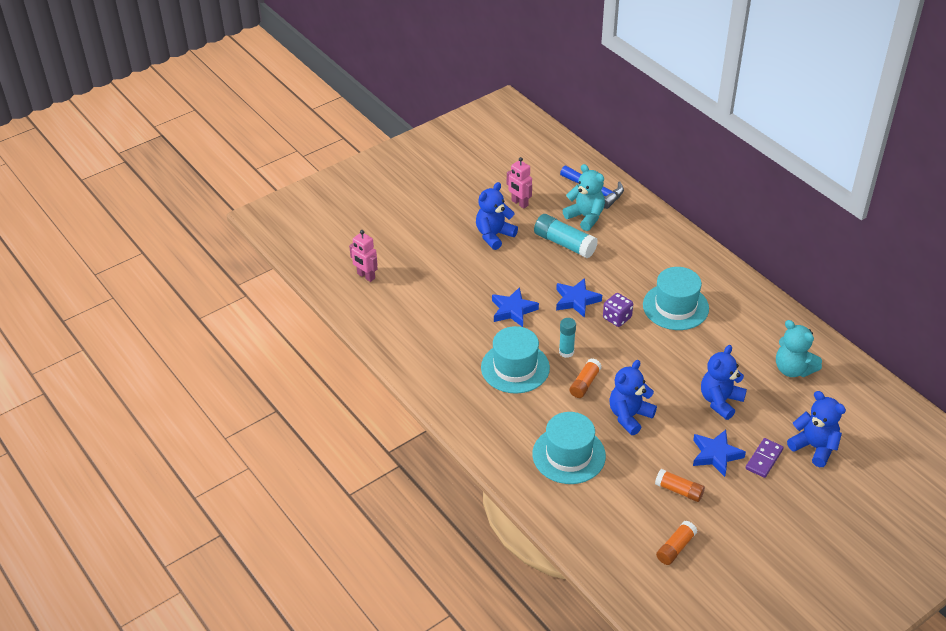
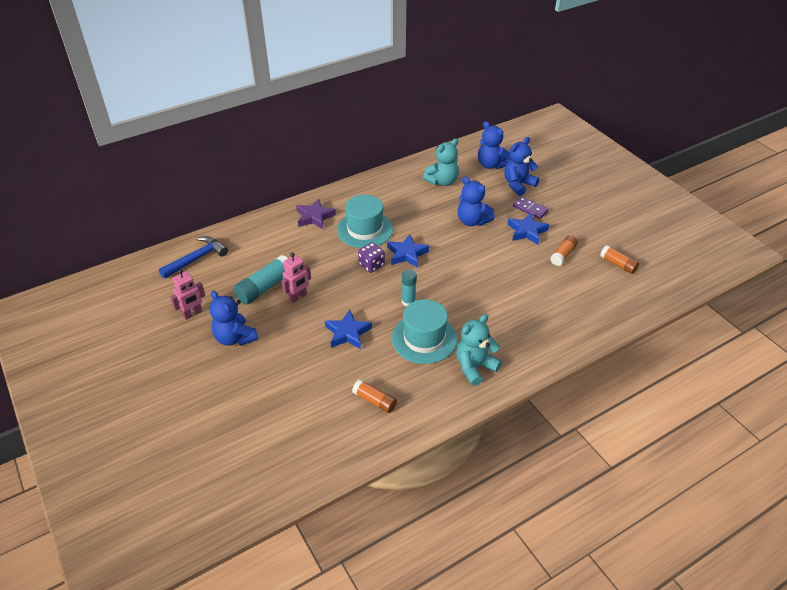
camera: 85 degrees left, 0 degrees up
(366, 276) = (265, 456): pink robot -> pink robot (298, 297)
(568, 455) = (529, 313): turquoise hat -> none
(576, 300) = (344, 288): blue star -> blue star (407, 254)
(585, 217) = (232, 269): turquoise teddy bear -> turquoise teddy bear (474, 367)
(585, 383) = (447, 294): orange glue stick -> orange glue stick (374, 400)
(629, 416) = (486, 272): blue teddy bear -> blue teddy bear (491, 165)
(685, 264) = (314, 217): none -> purple star

